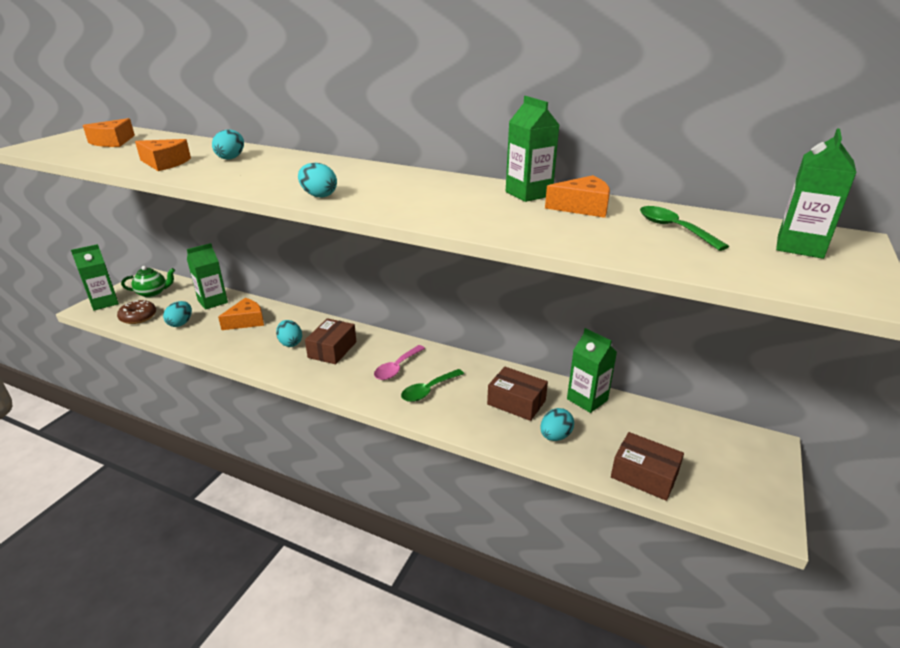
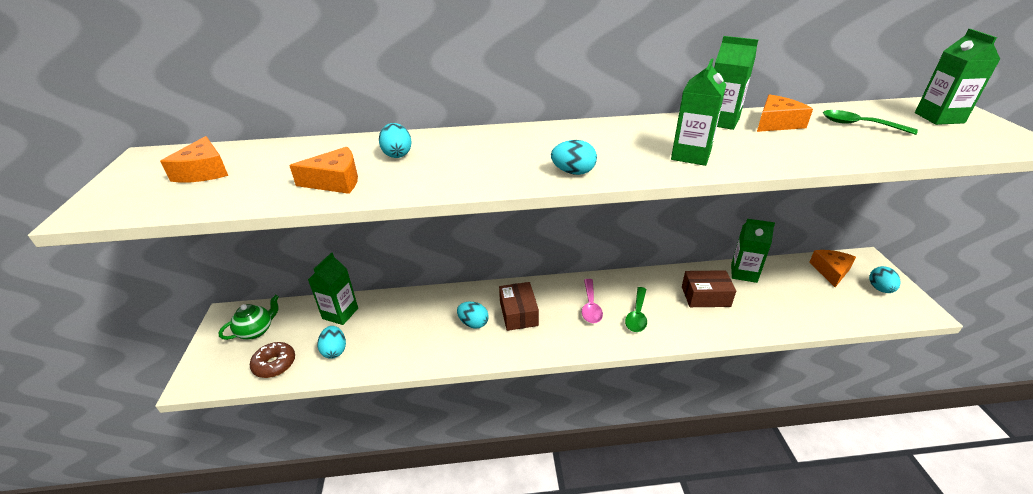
camera: 30 degrees left, 5 degrees up
(104, 302) = (207, 365): green carton -> green carton (691, 155)
(246, 321) = (402, 319): orange cheese -> orange cheese (831, 271)
(555, 436) = (758, 311): turquoise egg -> turquoise egg (880, 289)
(644, 475) = (836, 313): brown box -> none

